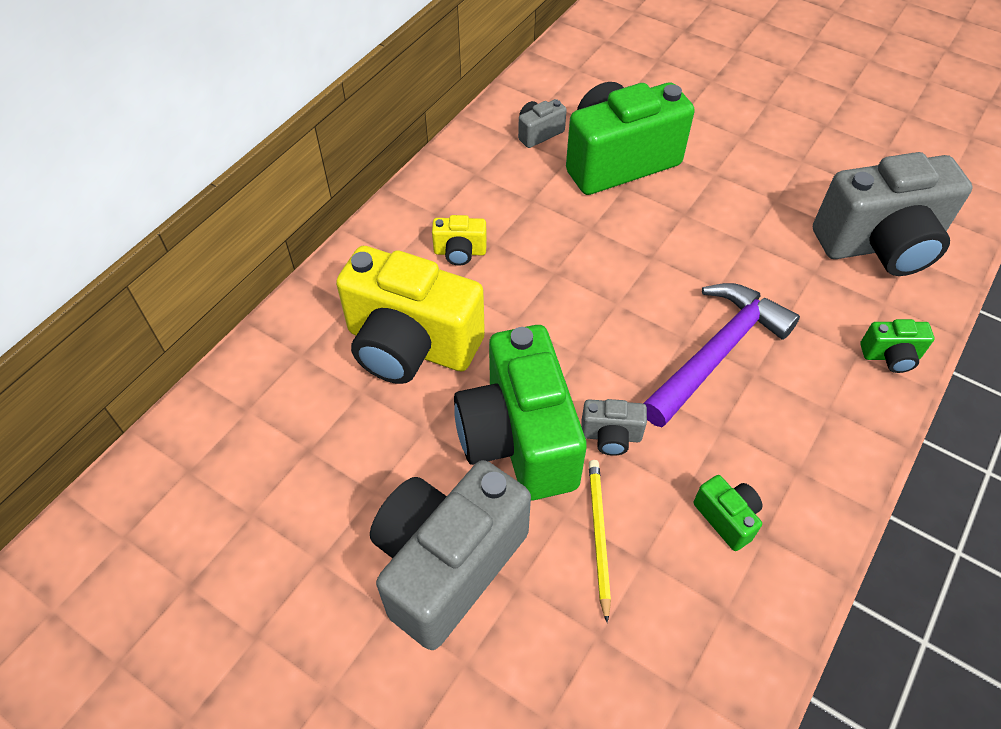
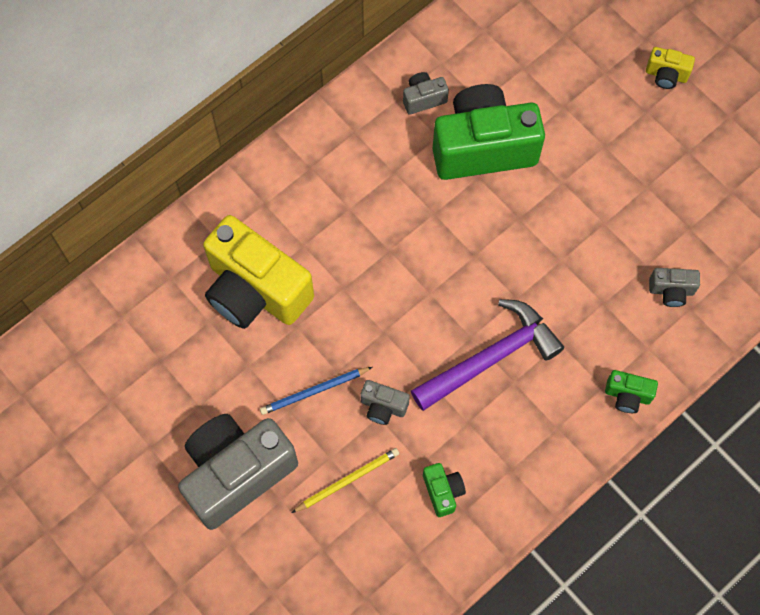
camera: 15 degrees right, 15 degrees up
(460, 252) = (318, 211): yellow camera -> yellow camera (666, 75)
(519, 439) = (314, 391): green camera -> blue pencil
(598, 536) = (347, 480): yellow pencil -> yellow pencil turned 45 degrees clockwise
(879, 245) = (671, 291): grey camera -> grey camera, size x0.43

